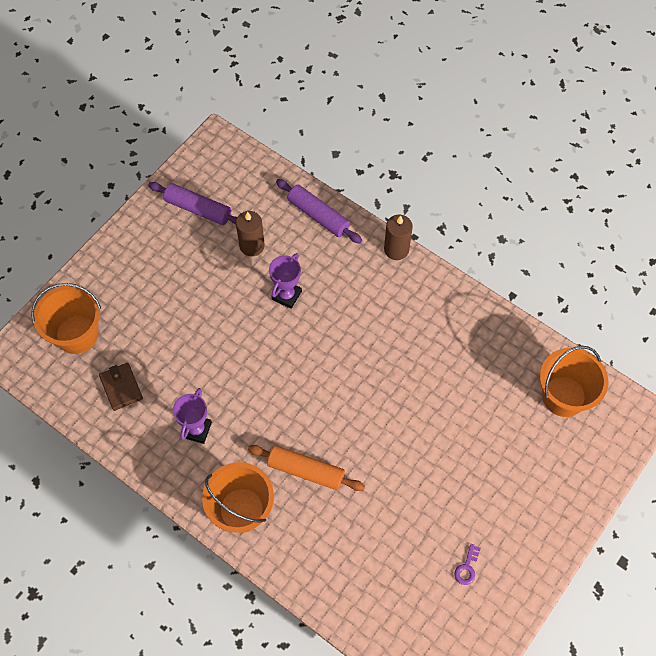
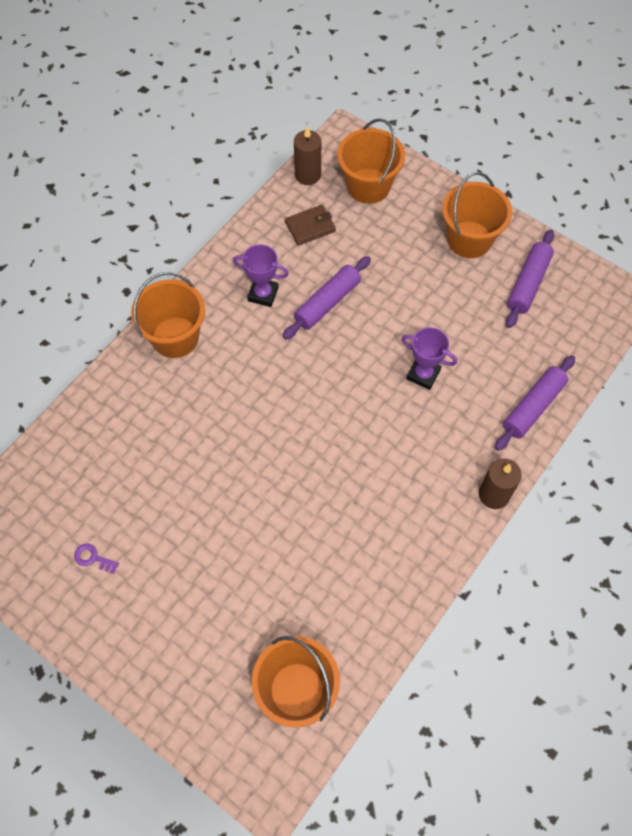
camera: 90 degrees right, 0 degrees up
(148, 251) = (469, 239): none -> orange bucket
(209, 372) = (327, 303): none -> purple rolling pin
(252, 246) = (485, 338): brown candle -> brown candle (307, 175)
(306, 471) = (213, 396): orange rolling pin -> none

